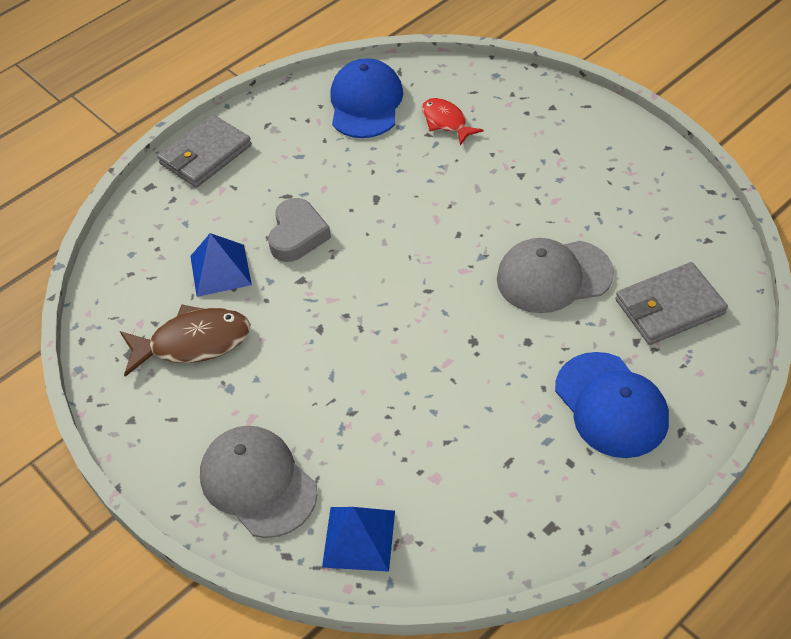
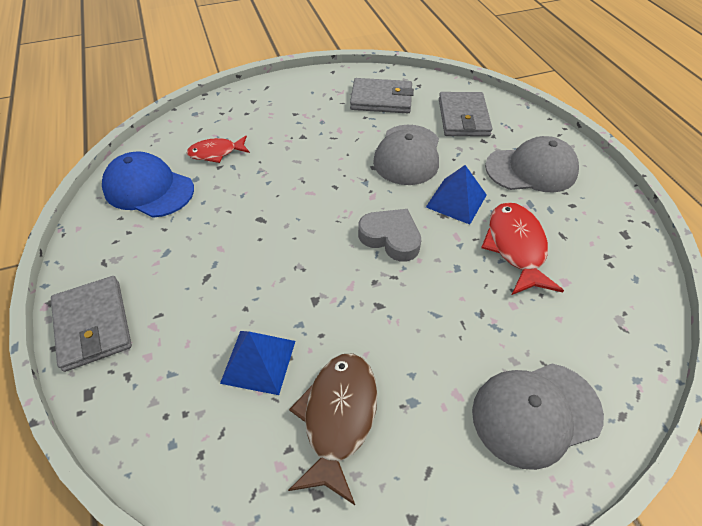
camera: 70 degrees left, 0 degrees up
(297, 235) = (260, 285): grey heart -> grey heart (391, 238)
(359, 538) = (614, 352): blue pyramid -> blue pyramid (456, 200)
(461, 420) = (516, 247): none -> red fish
(611, 405) = (531, 169): blue cap -> grey cap
(645, 214) = (381, 99): none -> grey wallet

